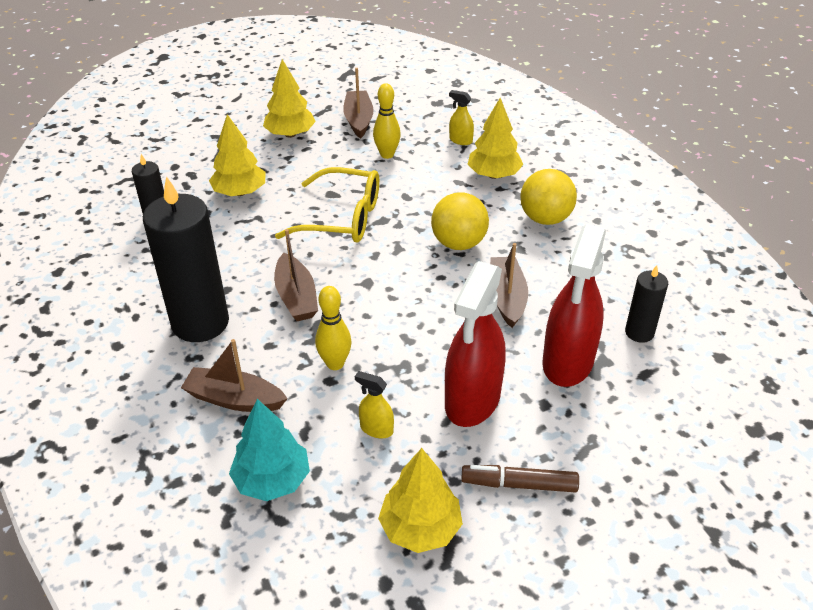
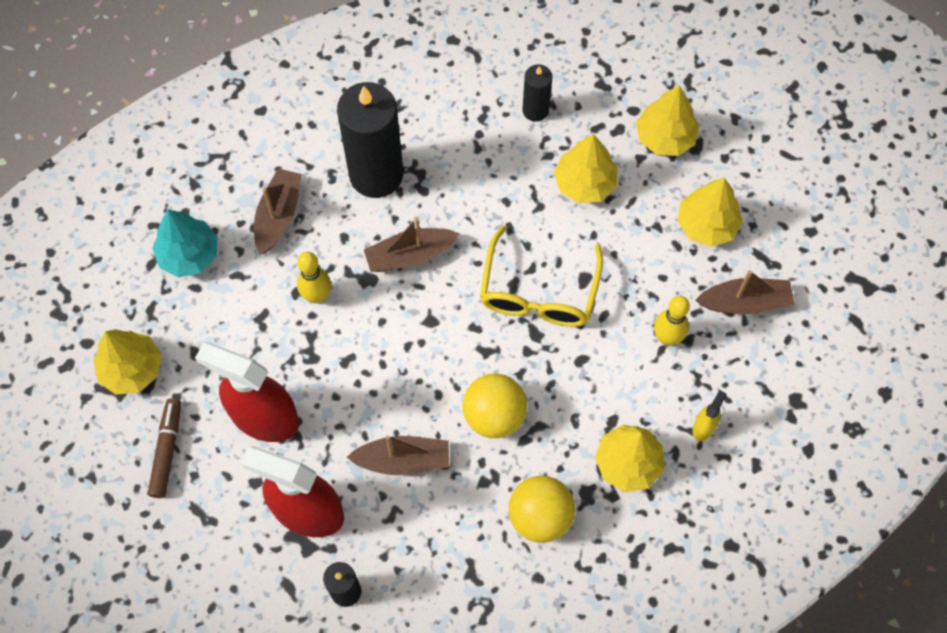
camera: 90 degrees right, 25 degrees up
(205, 151) = (665, 137): none -> yellow tree
(376, 429) = (236, 334): yellow spray bottle -> none

